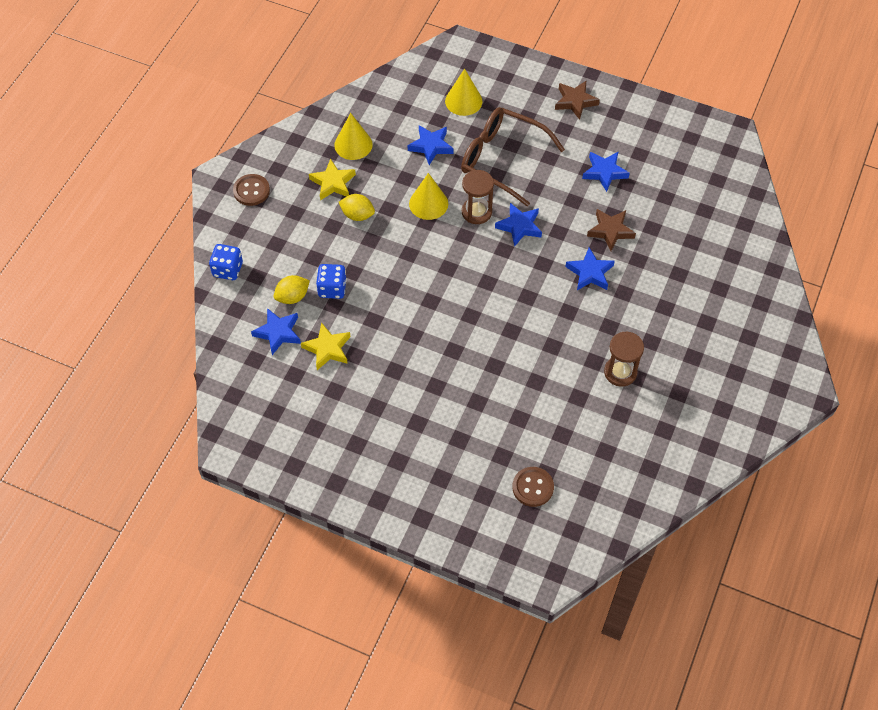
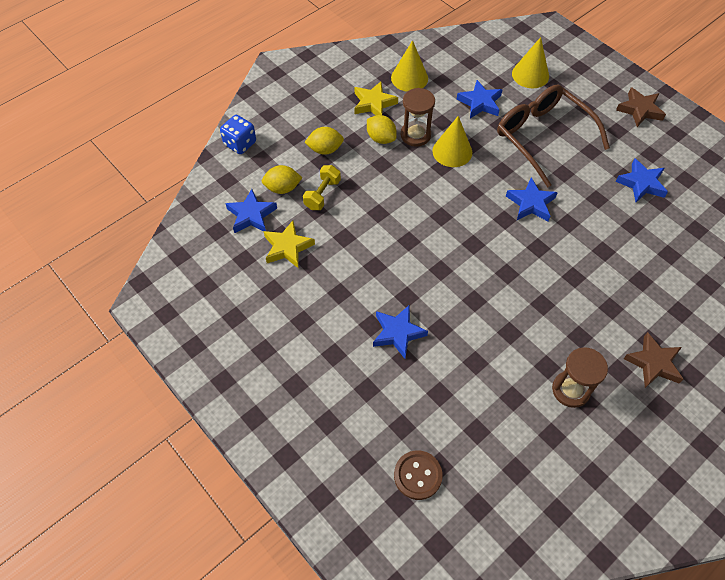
camera: 25 degrees right, 0 degrees up
(251, 191) = (299, 86): brown button -> none
(311, 245) = (325, 149): none -> yellow lemon
(332, 288) = (322, 194): blue dice -> yellow dumbbell
(476, 212) = (494, 175): brown hourglass -> brown hourglass (415, 135)
(590, 273) = (583, 274): blue star -> blue star (397, 333)
(610, 231) = (623, 241): brown star -> brown star (653, 363)

